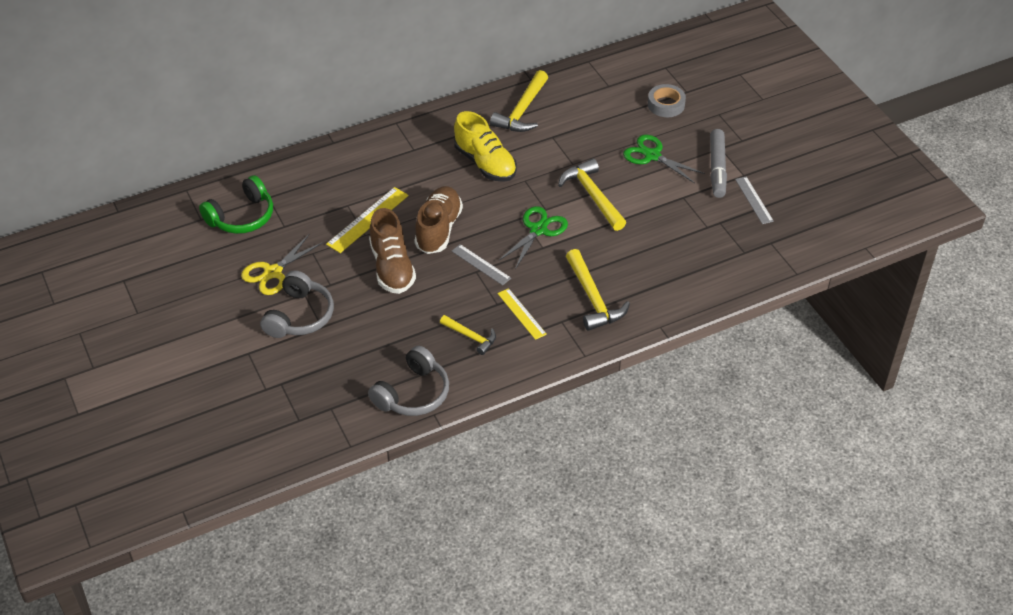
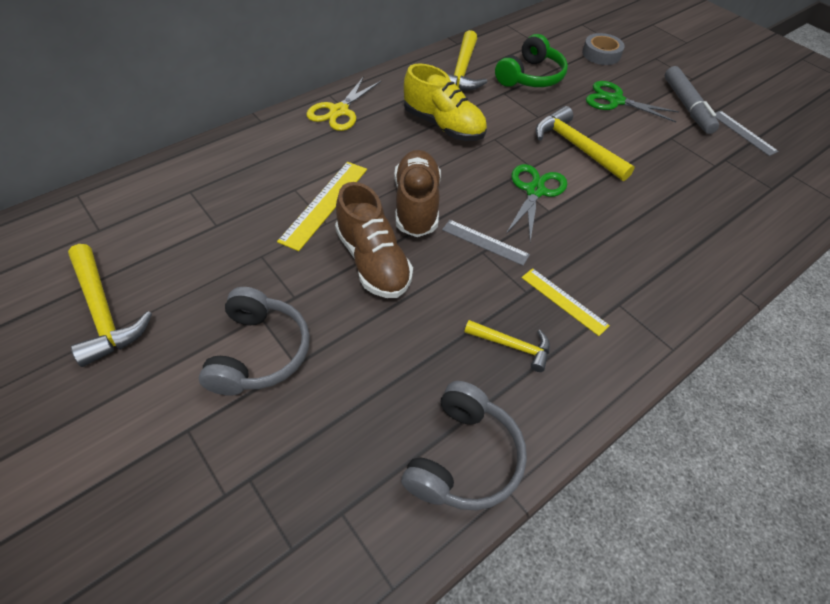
camera: 15 degrees left, 5 degrees up
(242, 217) = (156, 220): green headphones -> green headphones (530, 76)
(273, 272) = (209, 291): yellow scissors -> yellow scissors (339, 111)
(593, 299) = (641, 267): yellow hammer -> yellow hammer (104, 313)

